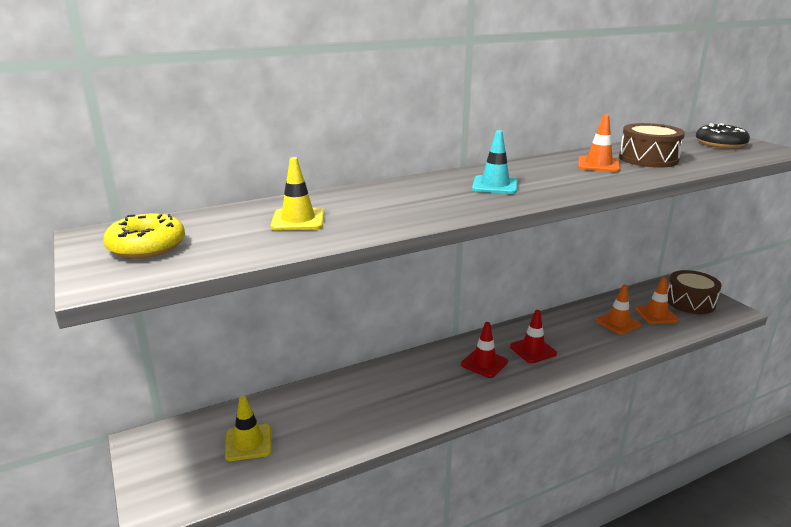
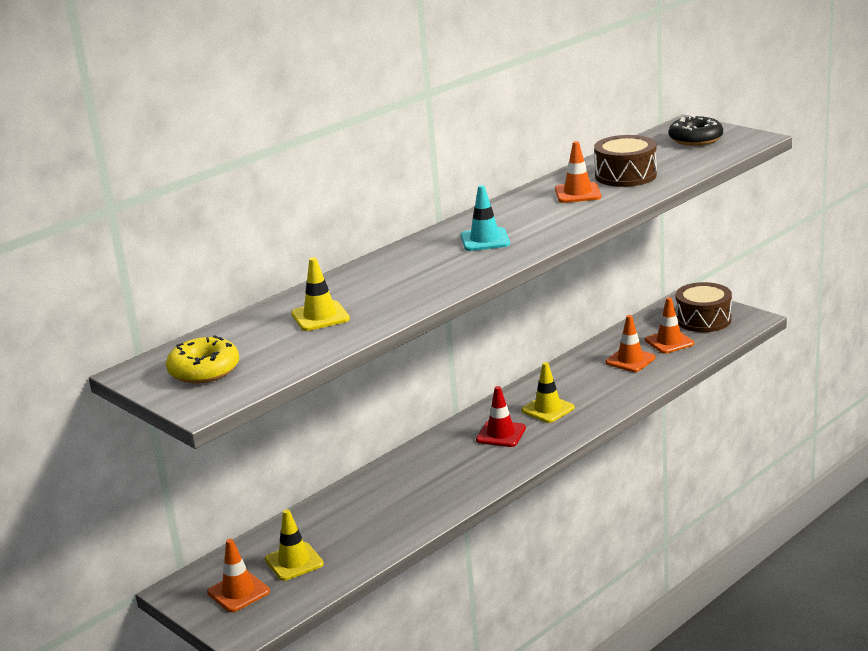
camera: 15 degrees left, 0 degrees up
(183, 461) = (238, 592): none -> orange traffic cone
(533, 350) = (547, 409): red traffic cone -> yellow traffic cone

